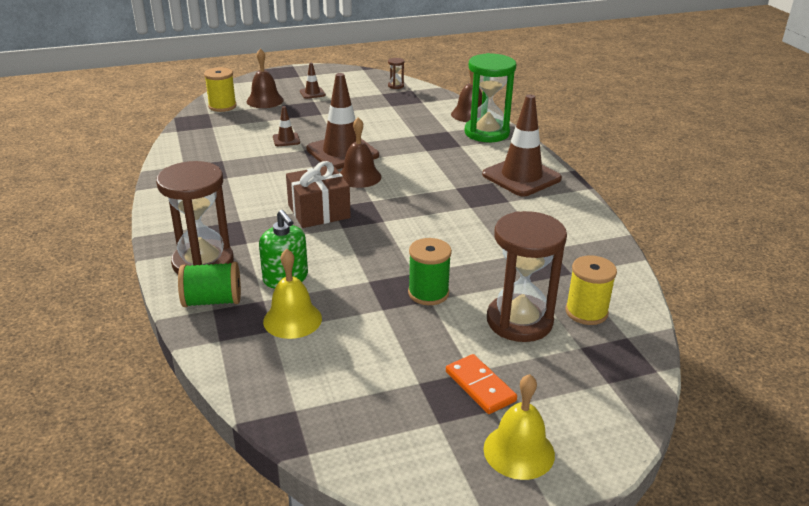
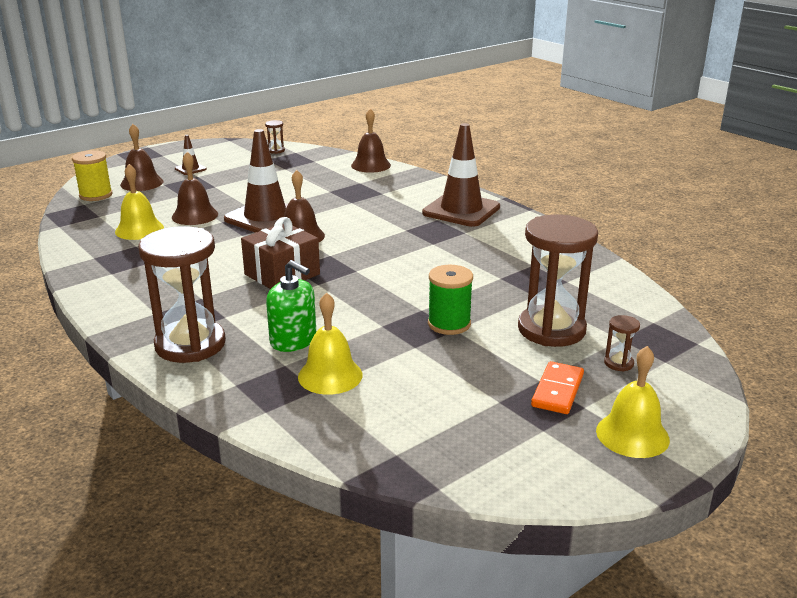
camera: 20 degrees left, 5 degrees down
(212, 301) = (229, 377): green spool -> none
(234, 145) = (139, 229): none -> yellow bell
(286, 140) = (195, 215): brown traffic cone -> brown bell
(480, 386) = (557, 391): orange domino -> orange domino turned 75 degrees clockwise
(486, 133) = (399, 178): green hourglass -> none
(559, 373) = (618, 363): none -> brown hourglass
(586, 312) = (604, 310): yellow spool -> none

